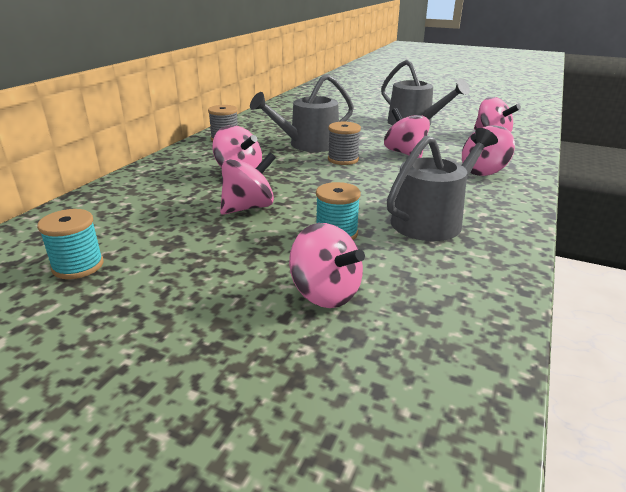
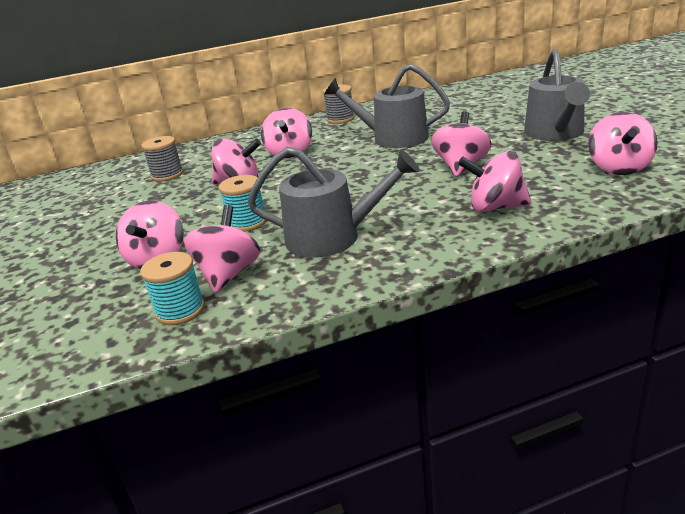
camera: 50 degrees right, 0 degrees up
(78, 266) = (100, 195): turquoise spool -> turquoise spool (180, 310)
(343, 159) = (389, 160): grey spool -> grey spool (167, 175)
(422, 275) = (228, 274): none -> pink spinning top

